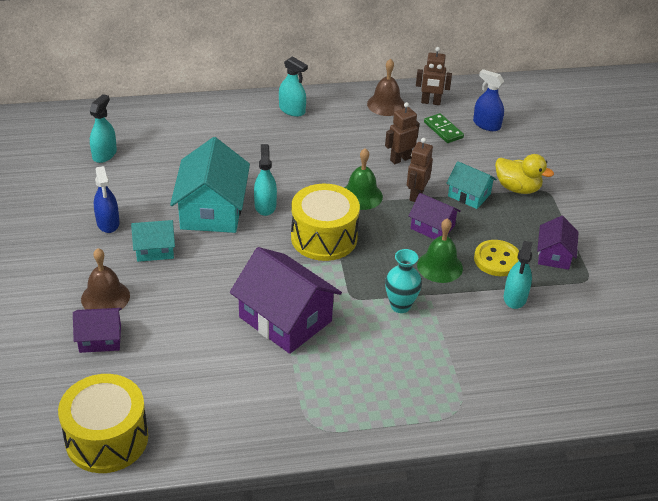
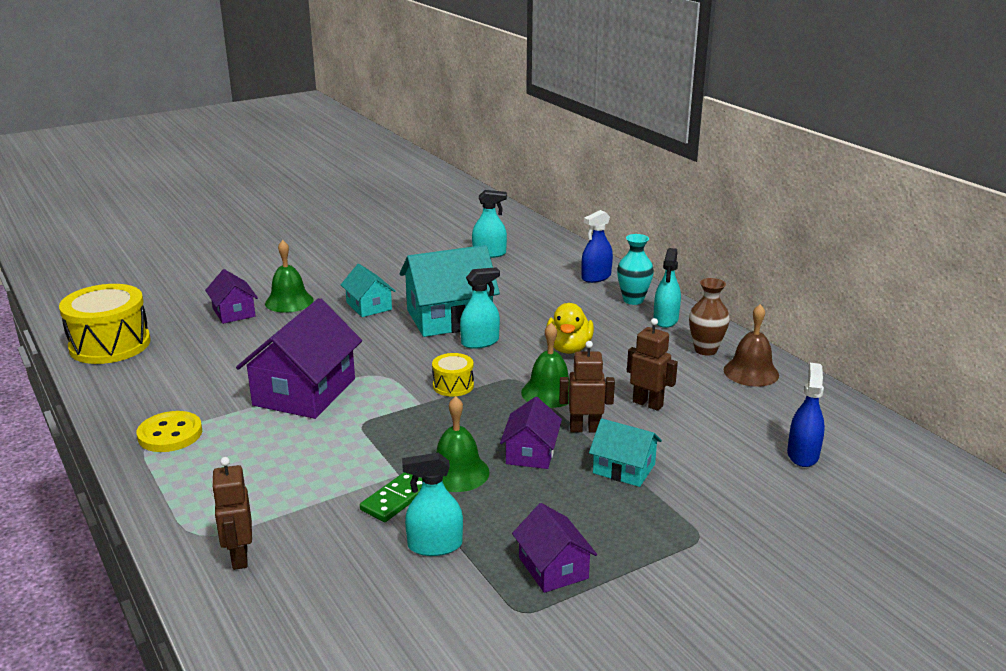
camera: 70 degrees right, 15 degrees down
(105, 297) = (289, 301): brown bell -> green bell
(108, 223) = (392, 278): blue spray bottle -> blue spray bottle (596, 277)
(324, 237) = (453, 385): yellow drum -> yellow drum, size x0.49
(346, 110) = (705, 350): none -> brown vase
(400, 306) = (366, 458): turquoise vase -> turquoise vase (633, 300)
(430, 102) = (798, 402): brown robot -> brown robot (239, 557)
(443, 130) = (747, 423): green domino -> green domino (396, 499)
(469, 195) = (624, 469): turquoise house -> turquoise house turned 75 degrees counterclockwise
(497, 260) = (504, 516): yellow button -> yellow button (170, 434)
(517, 188) = (680, 507): yellow duck -> yellow duck (569, 348)
(554, 255) = (553, 568): purple house -> purple house turned 75 degrees clockwise

